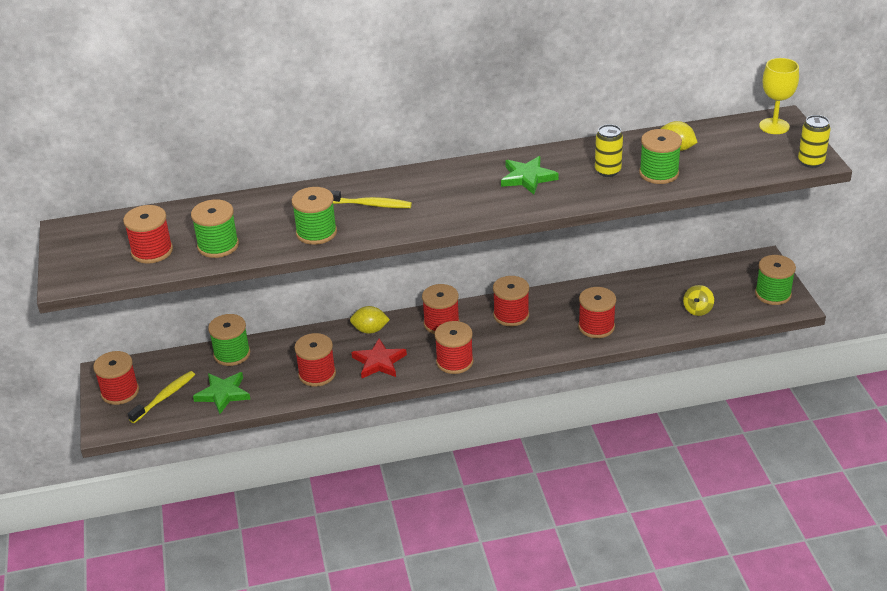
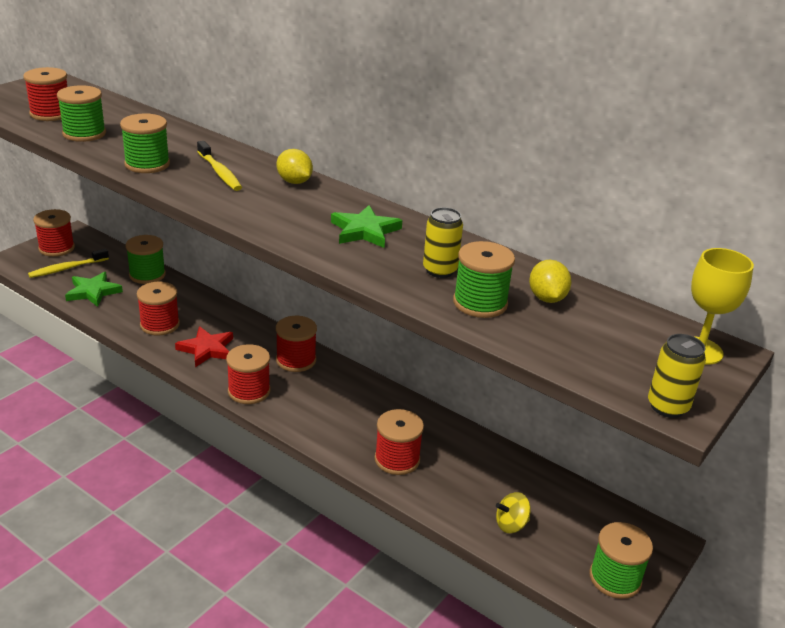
camera: 45 degrees right, 5 degrees down
(165, 397) = (67, 268): yellow toothbrush -> yellow toothbrush turned 150 degrees clockwise
(370, 330) = (245, 326): yellow lemon -> yellow lemon (294, 182)
(511, 315) = (353, 395): red spool -> none

